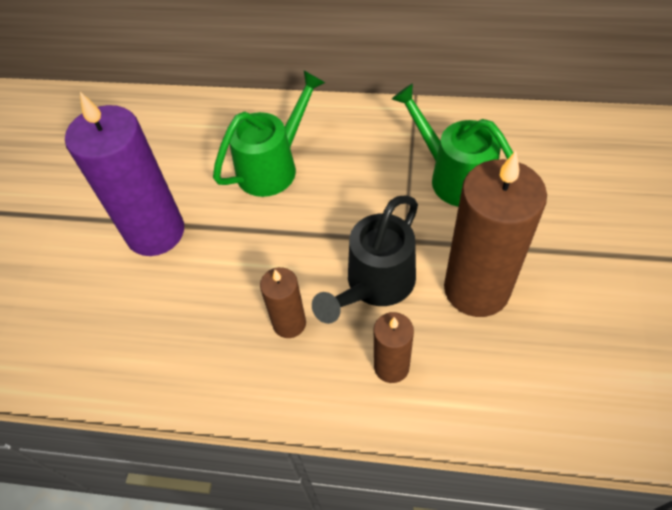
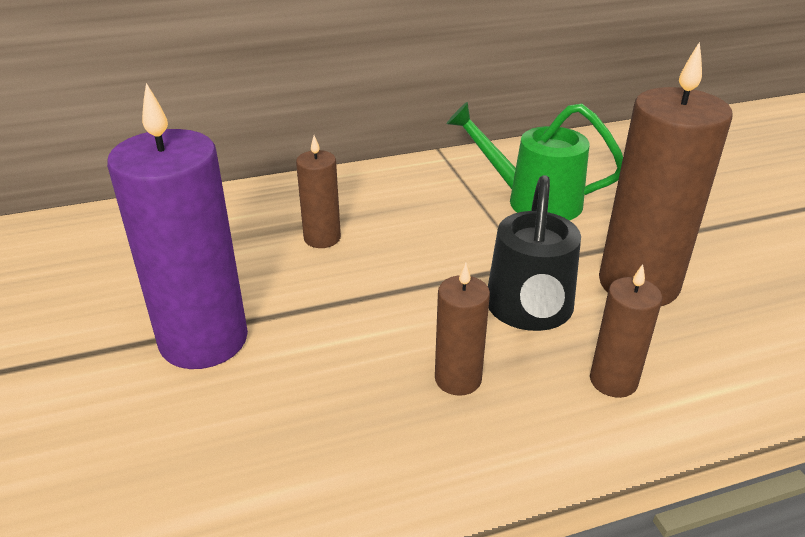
camera: 30 degrees left, 20 degrees down
(274, 166) = (322, 238): green watering can -> brown candle

